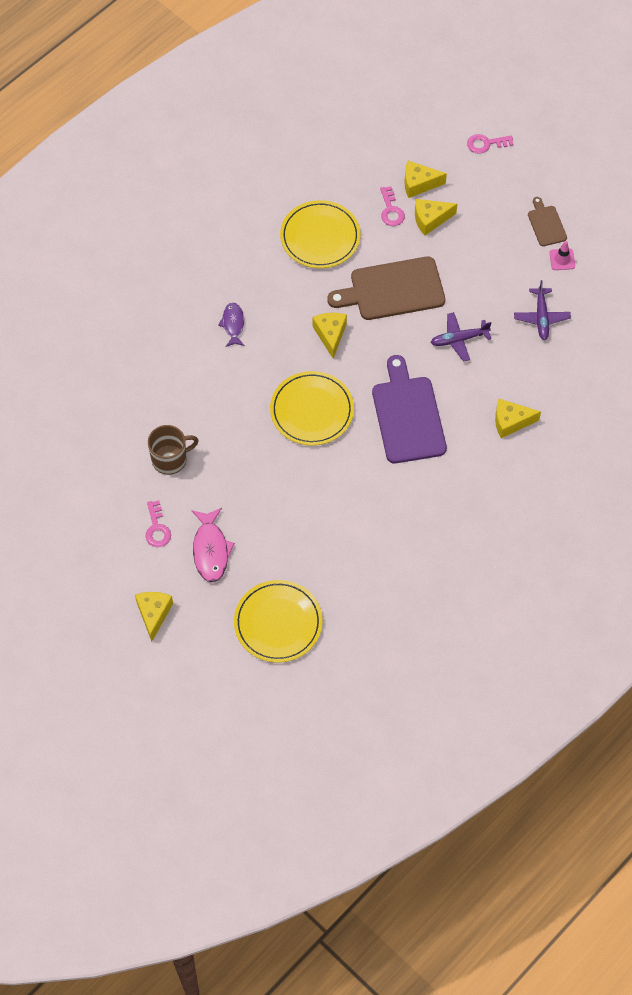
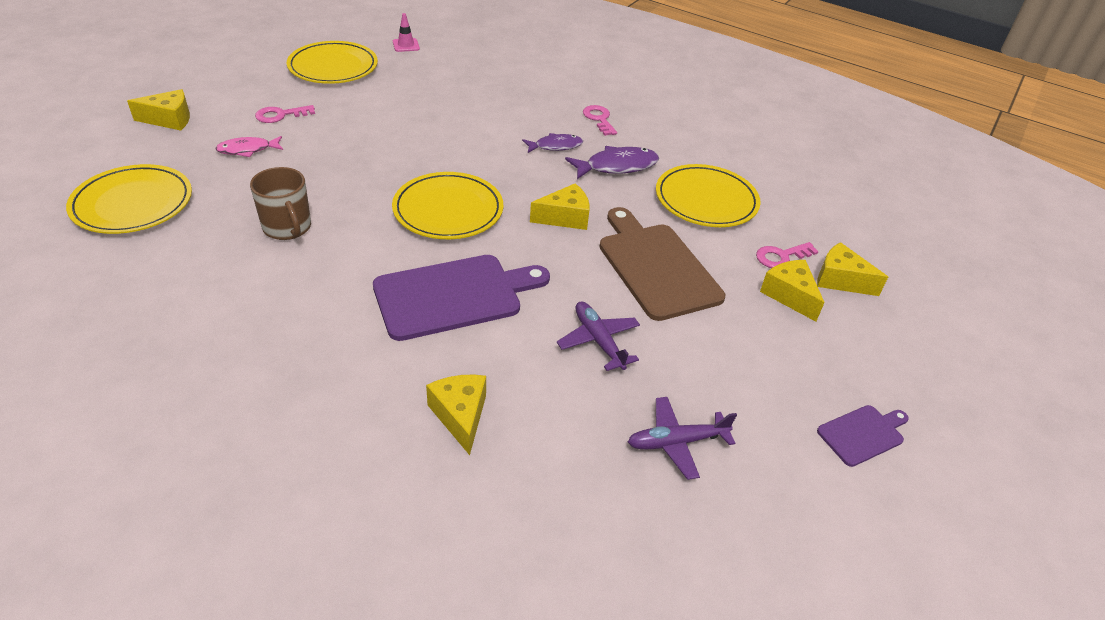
camera: 75 degrees right, 20 degrees down
(71, 487) = (333, 67): none -> yellow plate
(170, 459) = (369, 118): brown mug -> brown mug (287, 227)
(211, 550) = (247, 150): pink fish -> pink fish, size x0.66
(268, 286) = (617, 166): none -> purple fish
(419, 184) = (840, 280): yellow cheese -> yellow cheese turned 45 degrees counterclockwise
(486, 144) = (959, 346): pink key -> pink key (599, 119)
(546, 224) = (863, 434): brown cutting board -> purple cutting board
(562, 259) = (805, 463): pink traffic cone -> pink traffic cone (406, 45)

